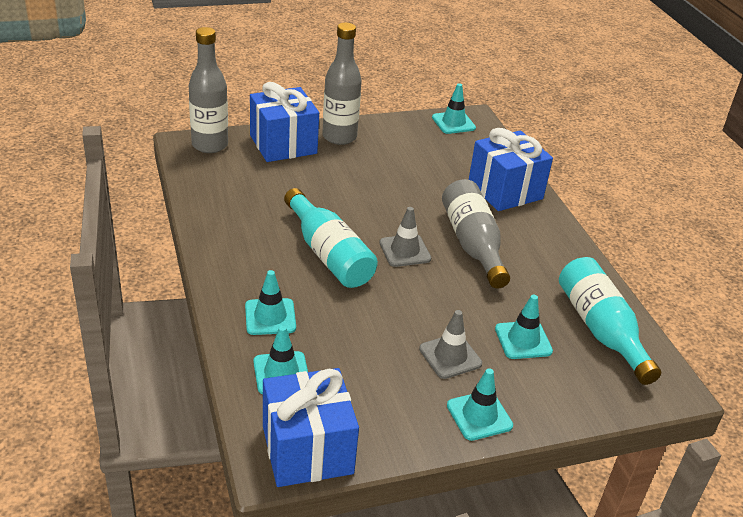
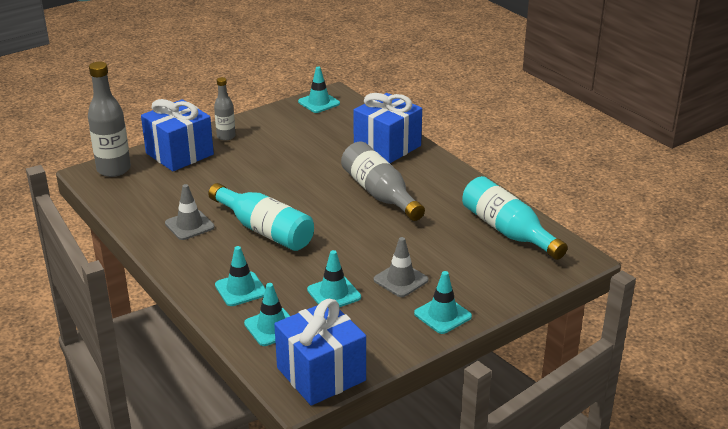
camera: 15 degrees left, 5 degrees down
(339, 137) = (226, 136): grey bottle -> grey bottle, size x0.58
(405, 251) = (327, 212): grey traffic cone -> grey traffic cone (189, 225)
(523, 340) = (452, 254): turquoise traffic cone -> turquoise traffic cone (334, 293)

